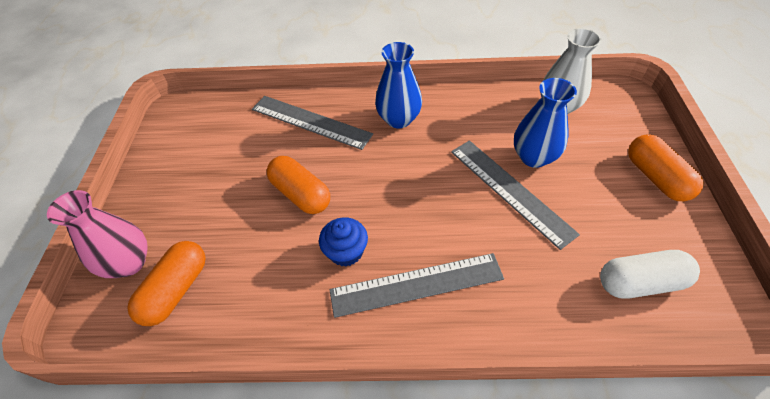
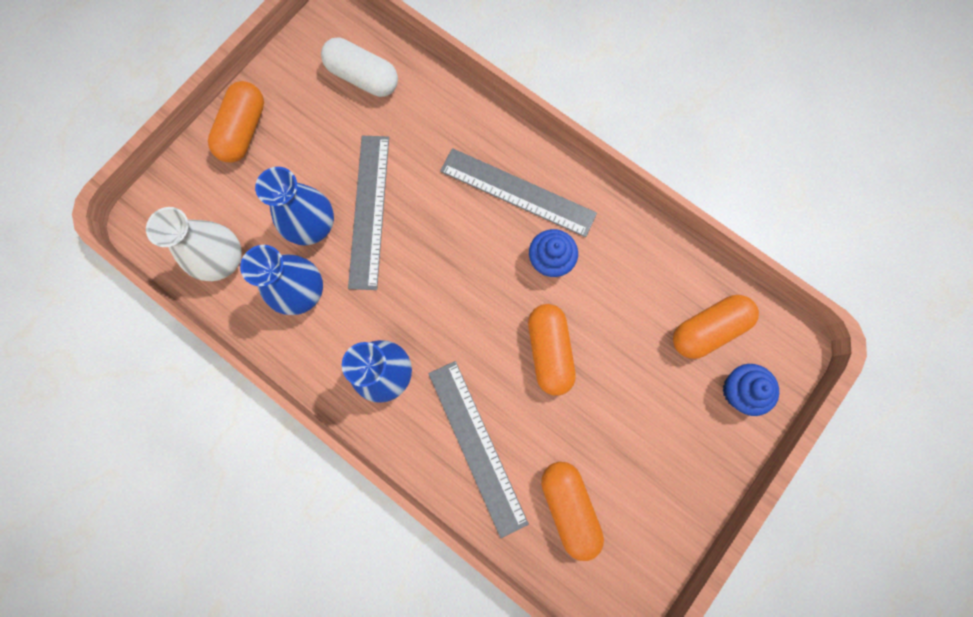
camera: 145 degrees left, 25 degrees up
(129, 263) = (739, 390): pink vase -> blue cupcake
(231, 129) = (569, 506): none -> orange capsule
(494, 122) = (302, 292): none -> blue vase

